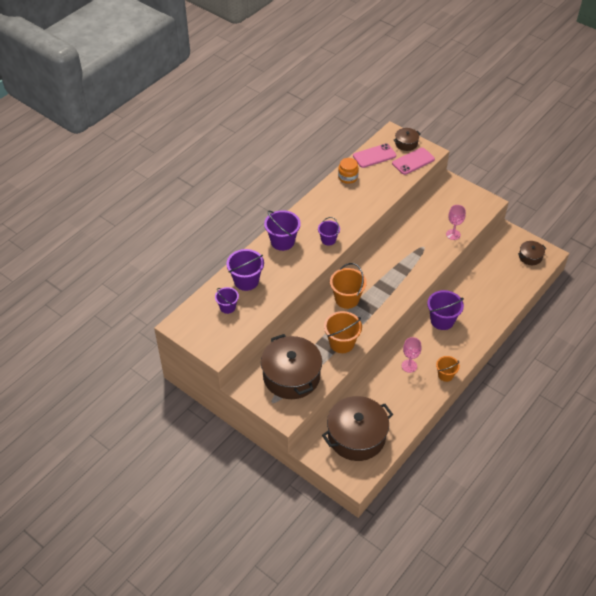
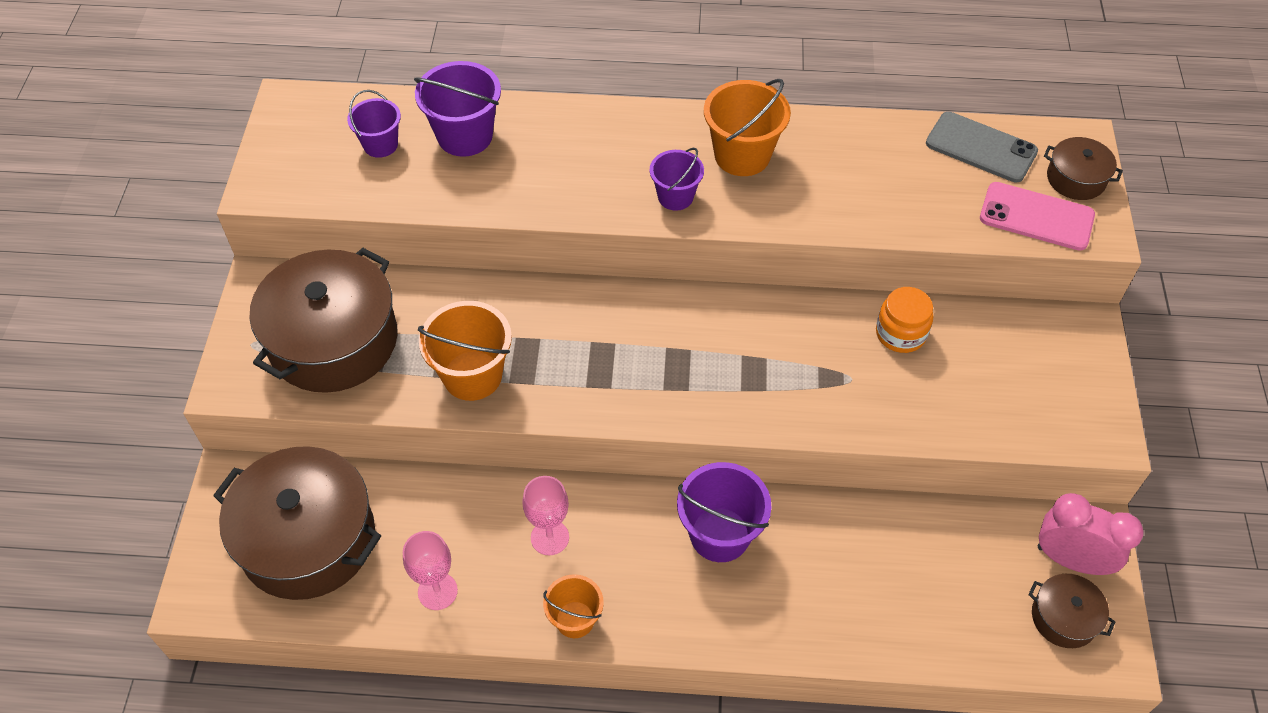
camera: 55 degrees right, 5 degrees up
(282, 241) = (608, 134): purple bucket -> none
(347, 299) = (593, 324): orange bucket -> orange bucket (742, 155)
(348, 177) = (875, 138): orange jar -> orange jar (900, 333)
(374, 156) = (981, 147): pink phone -> grey phone
(453, 234) = (938, 414): pink goblet -> pink goblet (437, 591)
(513, 243) = (1070, 559): none -> pink clock

